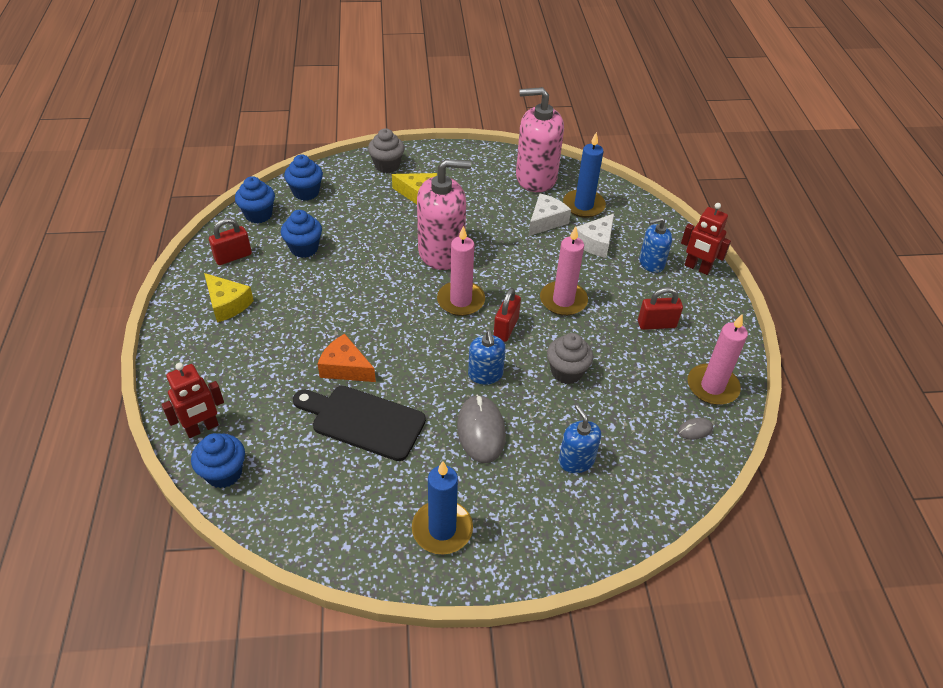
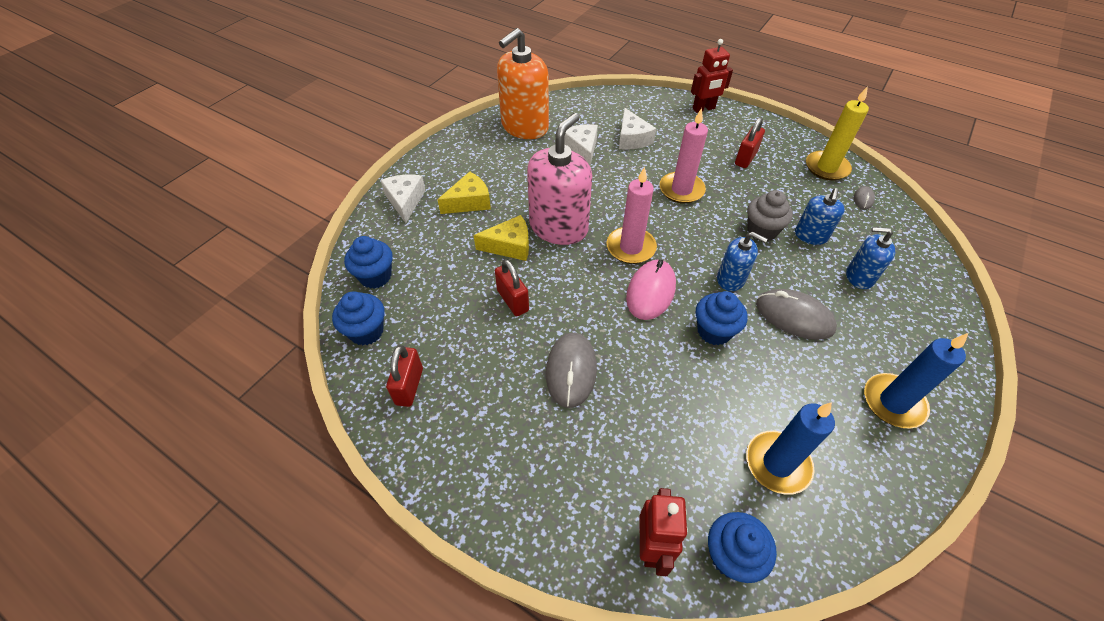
camera: 50 degrees left, 5 degrees up
(227, 304) = (479, 428): yellow cheese -> yellow cheese (509, 246)
(304, 248) = (457, 320): blue cupcake -> blue cupcake (714, 331)
(309, 324) = (571, 371): none -> grey mouse
(345, 368) = (652, 372): orange cheese -> none
(363, 421) = (731, 394): black cutting board -> none
(387, 166) = (405, 201): grey cupcake -> white cheese
(424, 332) = (650, 291): none -> pink mouse
(506, 328) = (686, 238): red padlock -> red padlock (513, 300)
(536, 178) = (524, 127): pink soap dispenser -> orange soap dispenser
(583, 205) = (584, 121): blue candle -> blue candle (777, 464)
(651, 263) = (679, 125): blue soap dispenser -> blue soap dispenser (810, 236)
(712, 387) = (826, 168): pink candle -> yellow candle

